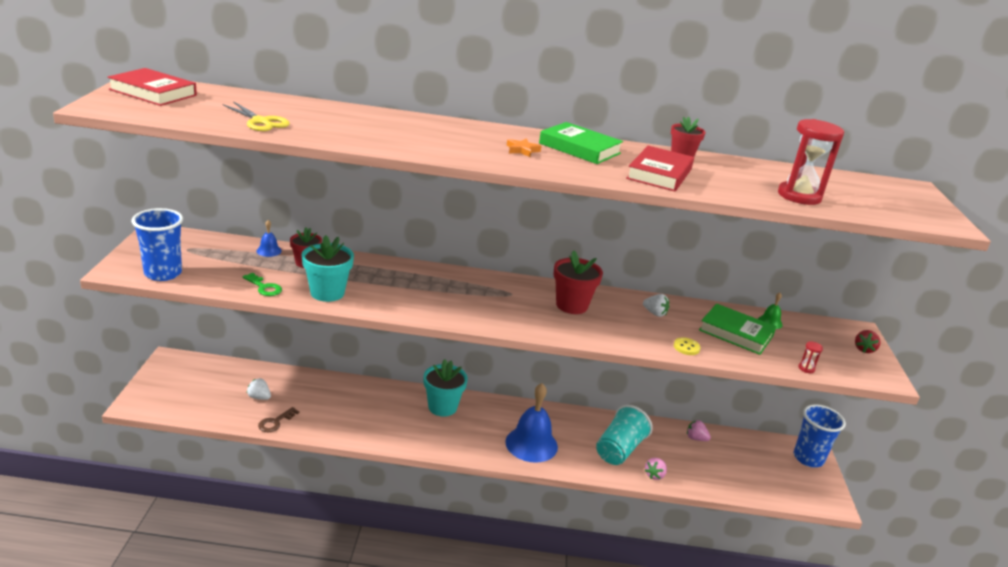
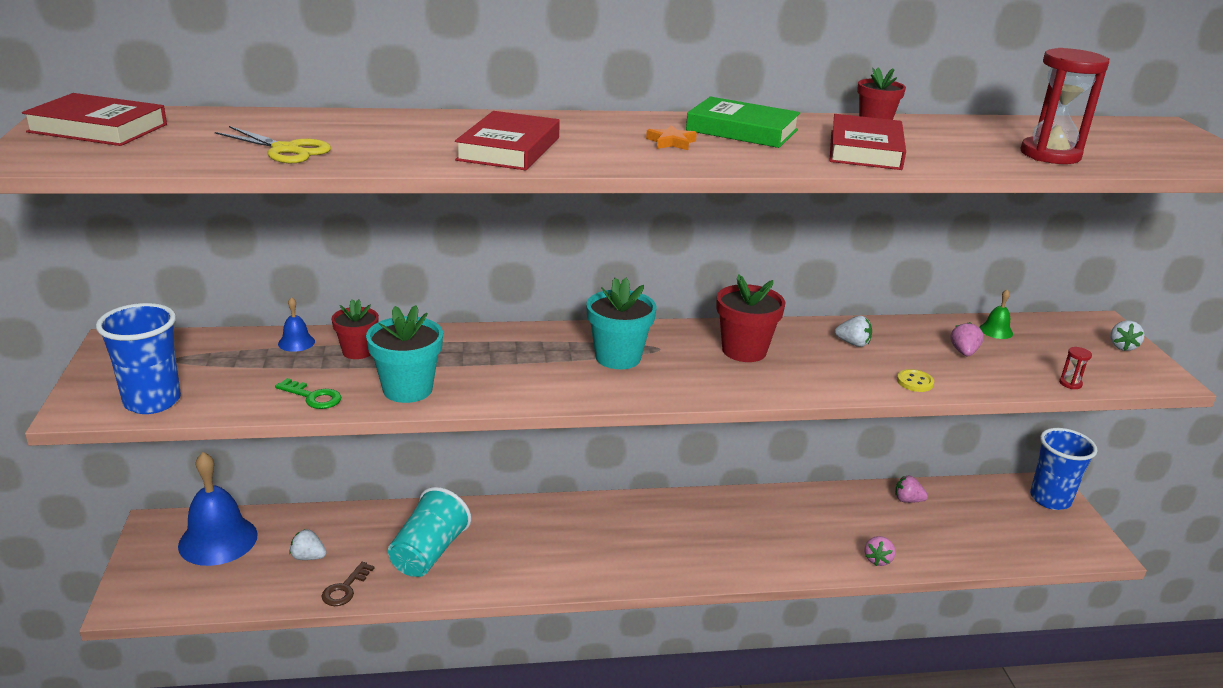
camera: 10 degrees left, 0 degrees up
(407, 140) = (509, 149): none -> red book
(442, 407) = (569, 521): turquoise flower pot -> turquoise flower pot (618, 357)
(531, 444) = (706, 549): blue bell -> blue bell (218, 540)
(619, 449) = (820, 534): turquoise cup -> turquoise cup (429, 553)
(736, 333) = (963, 352): green book -> pink strawberry
(864, 349) = (1122, 346): red strawberry -> white strawberry

